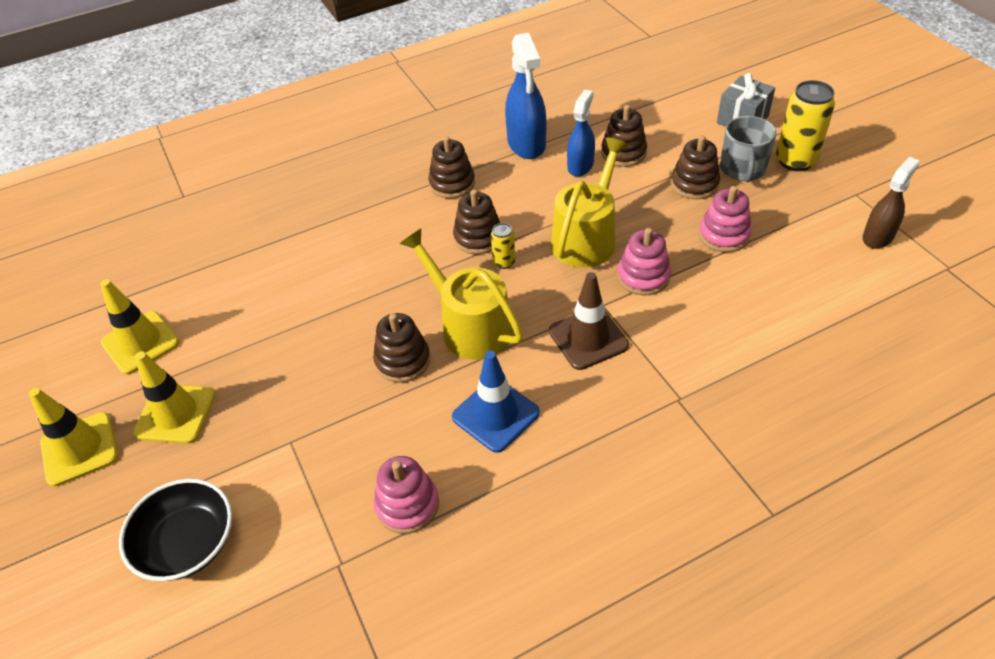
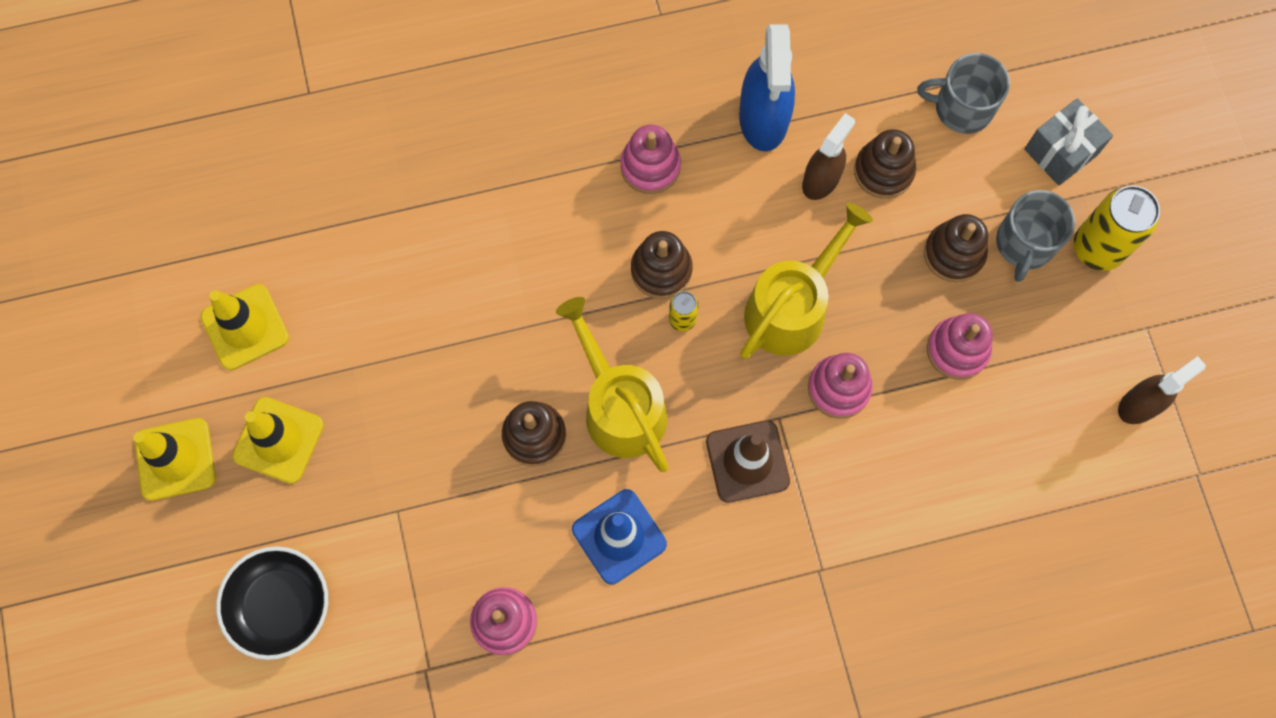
camera: 10 degrees right, 25 degrees up
(452, 184) = (650, 166): brown stacking toy -> pink stacking toy
(580, 166) = (821, 179): blue spray bottle -> brown spray bottle
(663, 112) = (961, 108): none -> grey mug

